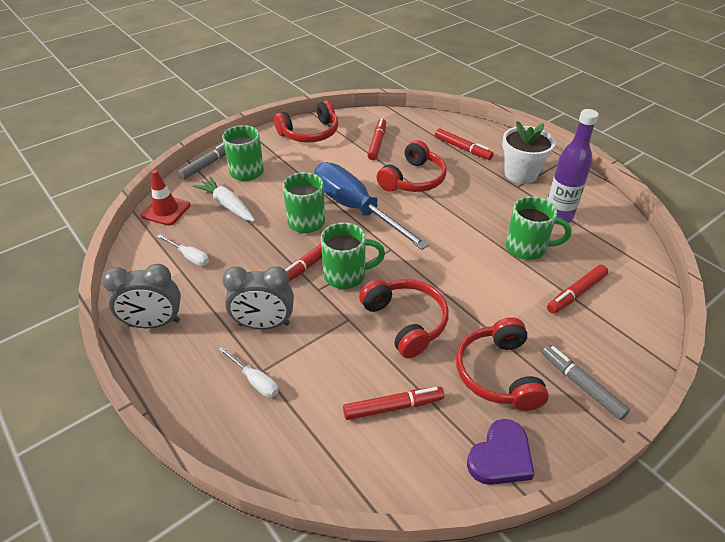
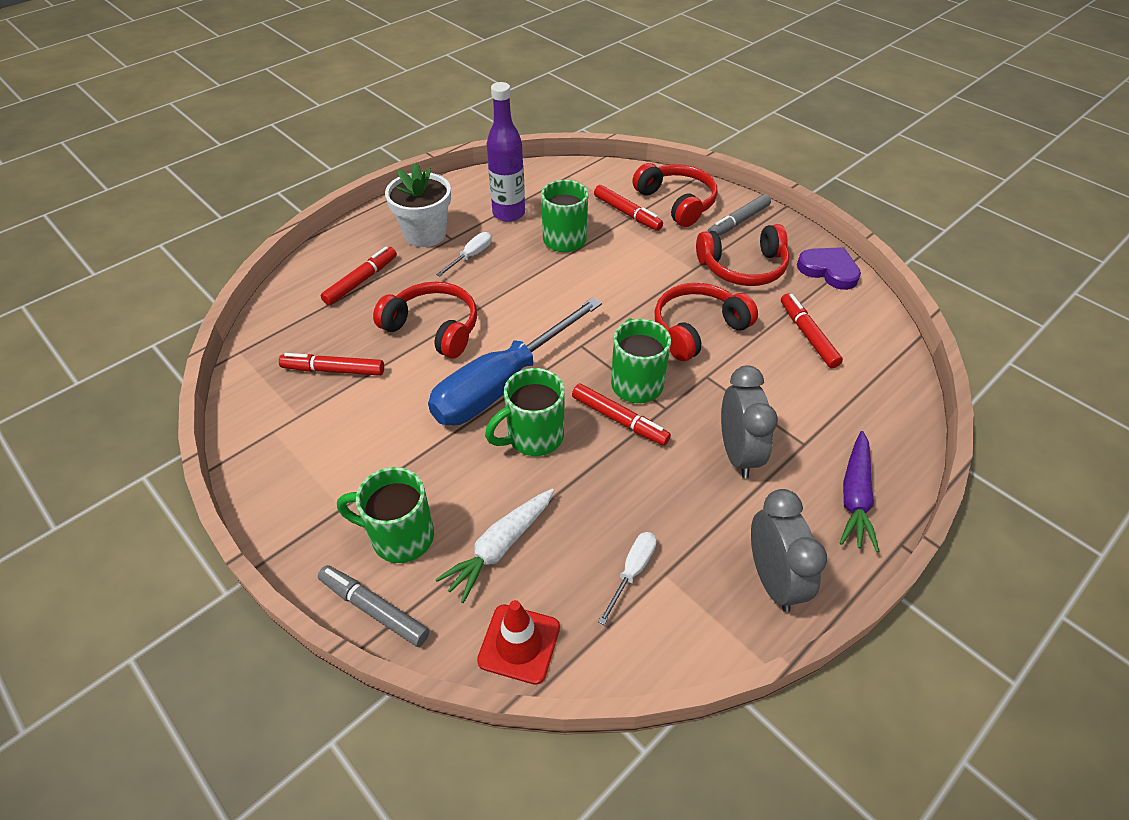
camera: 95 degrees left, 5 degrees up
(200, 392) = (855, 497): none -> purple carrot
(255, 380) = (820, 448): white screwdriver -> white screwdriver (471, 256)
(310, 133) = (287, 461): red headphones -> red headphones (676, 202)

